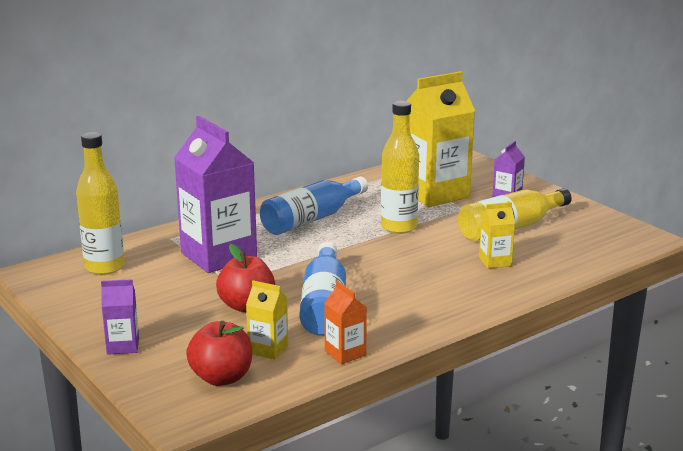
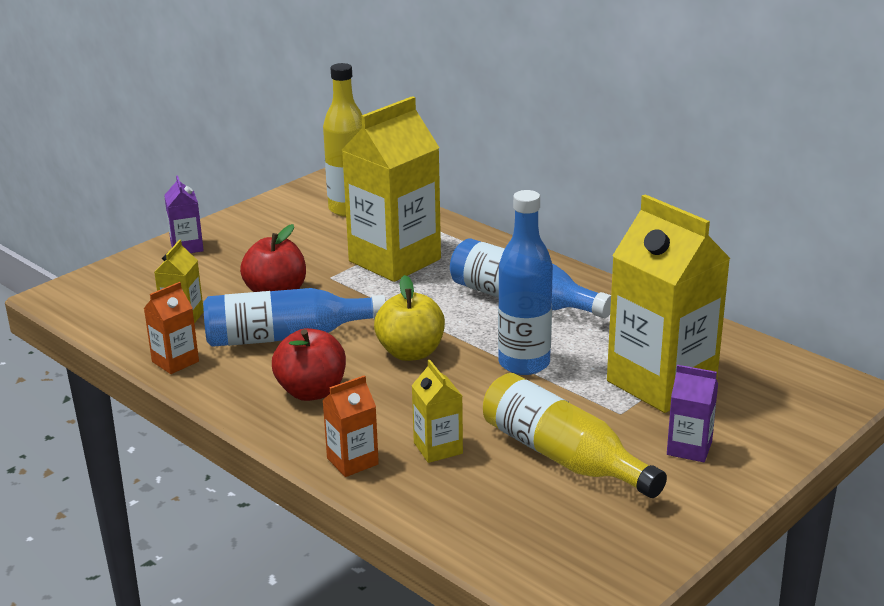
camera: 80 degrees right, 5 degrees up
(218, 256) = (394, 260): purple carton -> yellow carton
(221, 378) = (126, 302): red apple -> red apple (311, 391)
(369, 261) = (411, 352): none -> yellow apple
(398, 227) = (524, 363): yellow bottle -> blue bottle
(506, 289) = (352, 461): none -> orange carton

